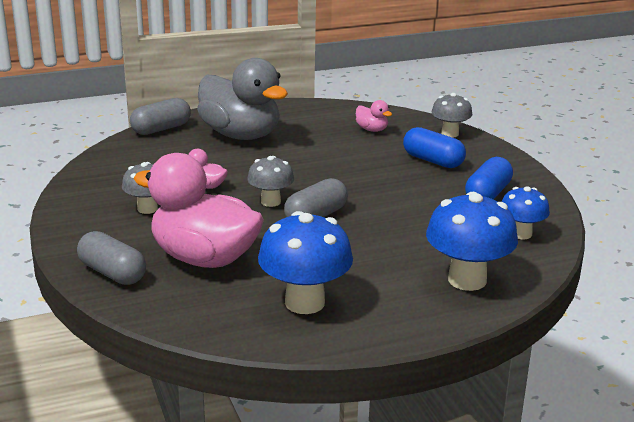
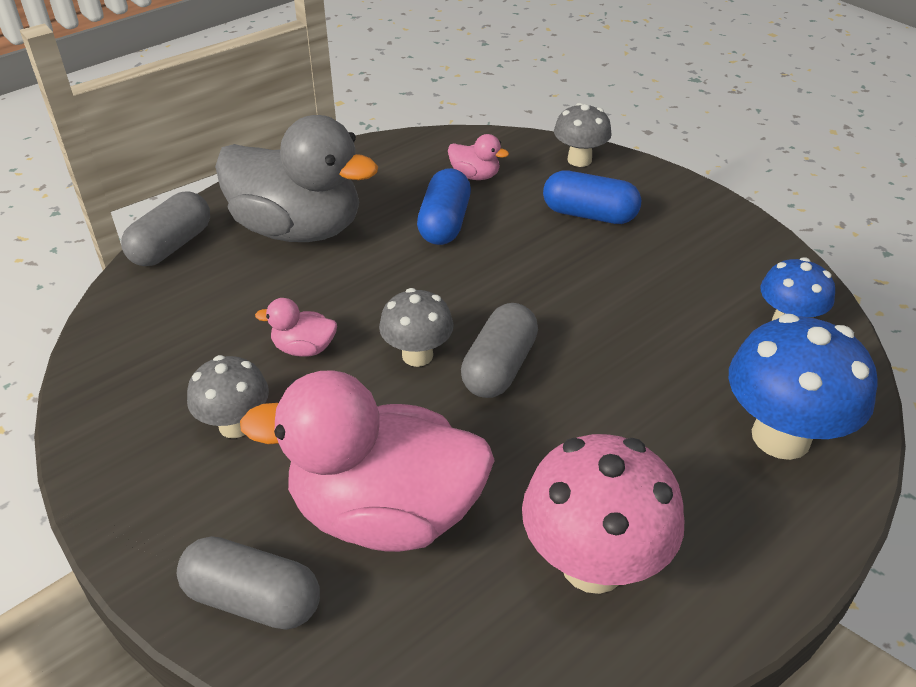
camera: 20 degrees left, 15 degrees up
(304, 302) = (593, 564): blue mushroom -> pink mushroom
(488, 194) = (697, 259): blue capsule -> blue capsule (444, 223)

